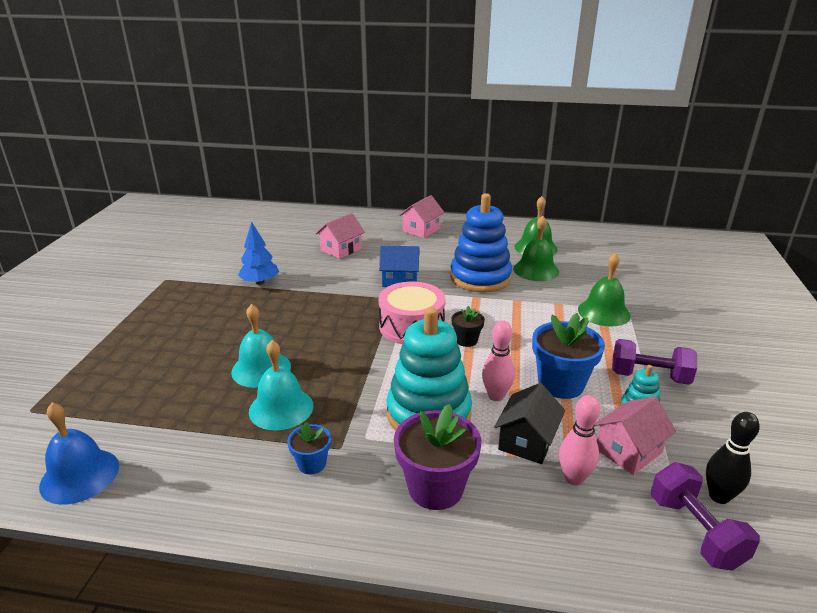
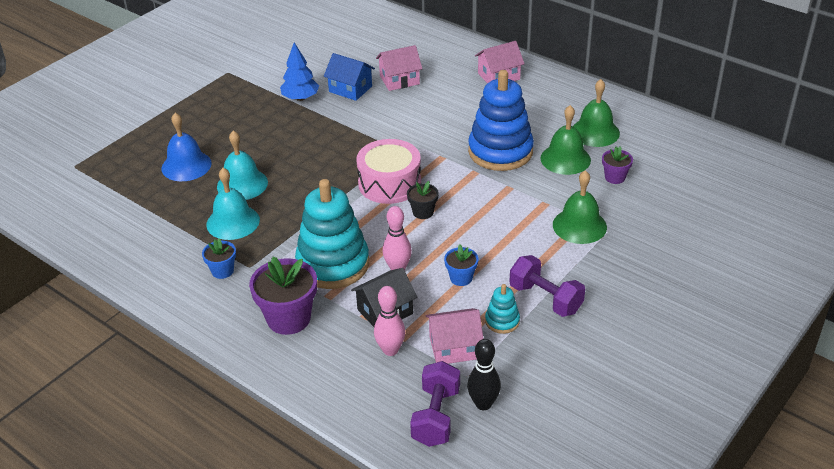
camera: 30 degrees right, 10 degrees up
(79, 475) = (80, 225): blue bell -> blue bell (186, 166)
(400, 280) = (423, 131): blue house -> blue house (350, 89)
(561, 384) = (461, 278): blue flower pot -> blue flower pot, size x0.53
(586, 272) = (615, 177): none -> purple flower pot

